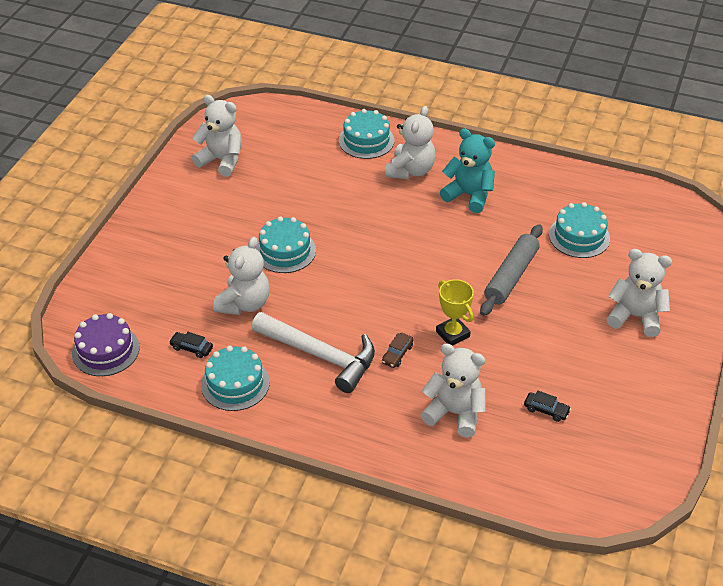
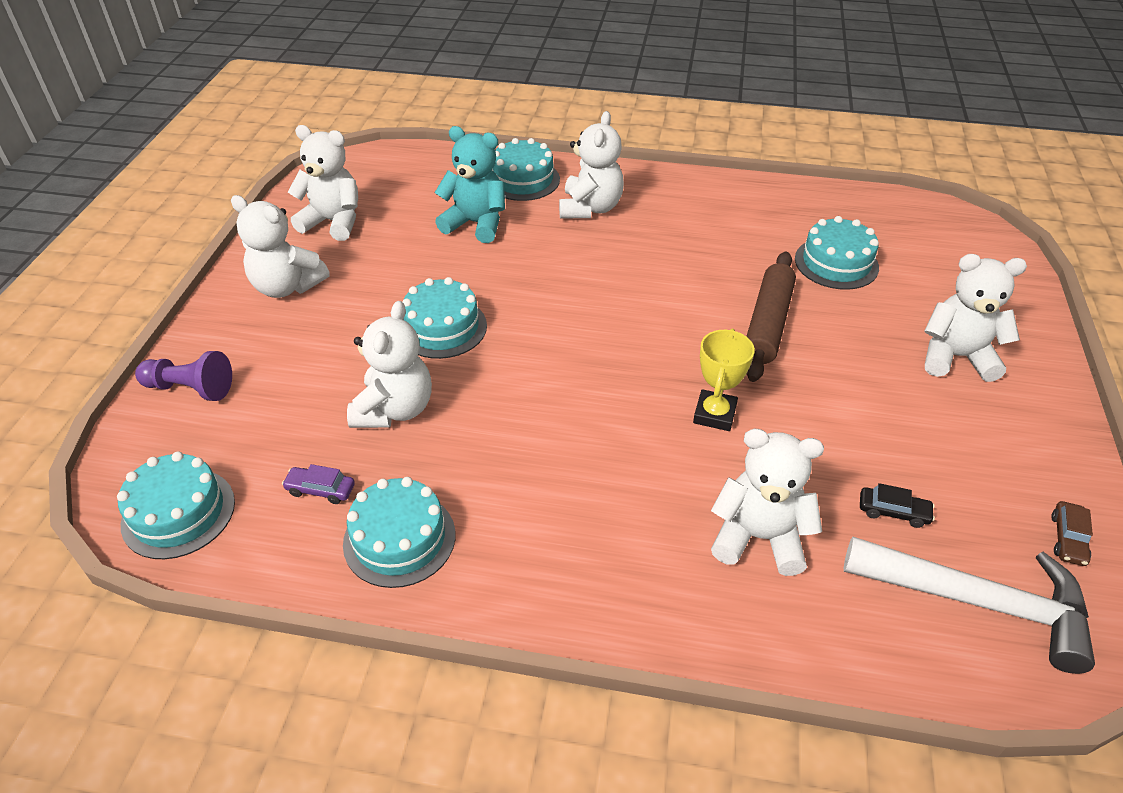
camera: 10 degrees left, 0 degrees up
(105, 350) = (178, 513): purple cake -> turquoise cake
(116, 273) = (190, 388): none -> purple pawn
(184, 208) = (287, 286): none -> white teddy bear
(191, 348) = (320, 490): black car -> purple car
(320, 355) = (526, 473): white hammer -> white hammer (977, 601)
(397, 354) = (642, 455): brown car -> brown car (1067, 539)
(452, 334) = (714, 414): yellow trophy -> yellow trophy turned 60 degrees clockwise
(469, 195) = (675, 229): turquoise teddy bear -> turquoise teddy bear (476, 224)
(511, 276) = (768, 324): grey rolling pin -> brown rolling pin

